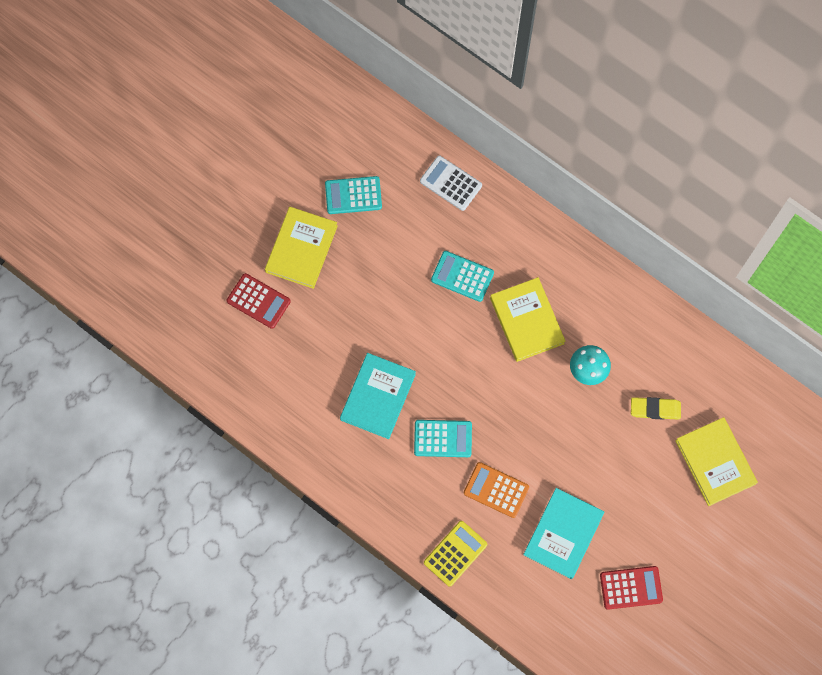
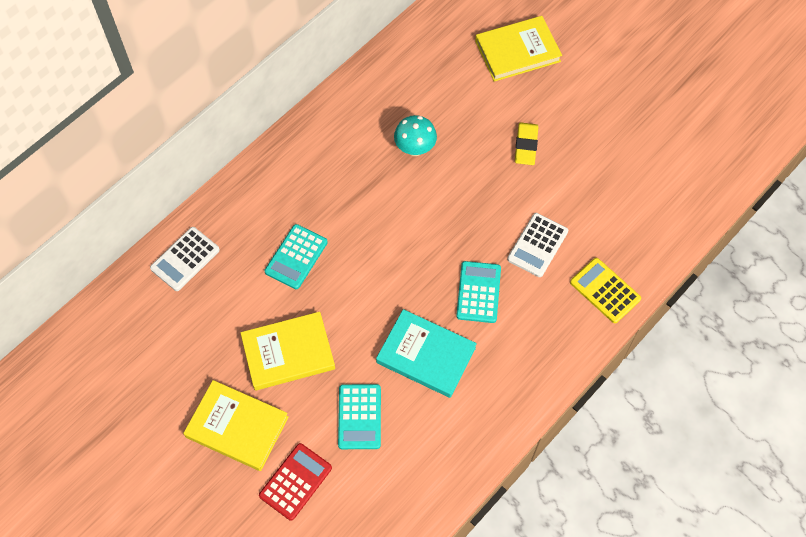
camera: 85 degrees left, 10 degrees down
(353, 195) = (180, 363): turquoise calculator -> turquoise calculator (359, 417)
(496, 490) = (537, 245): orange calculator -> white calculator
(526, 321) = (355, 199): yellow book -> yellow book (288, 353)
(563, 534) = (586, 187): turquoise book -> none
(631, 587) = (640, 134): red calculator -> none
(655, 409) = (460, 94): yellow eraser -> yellow eraser (526, 146)

